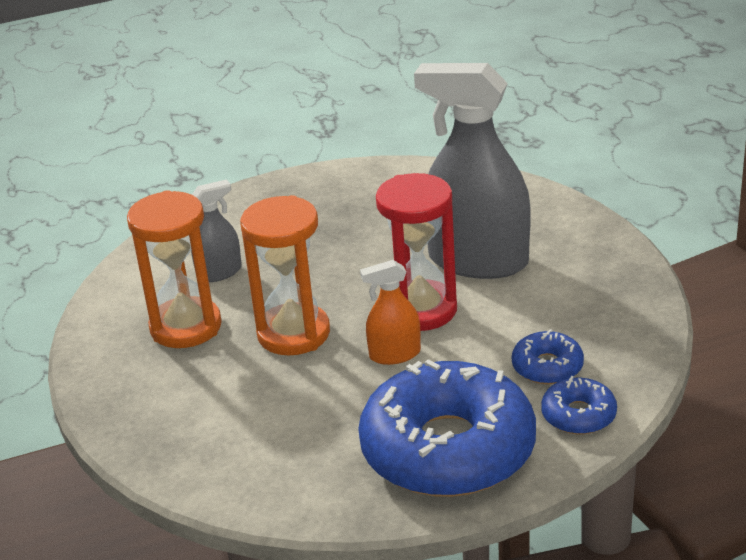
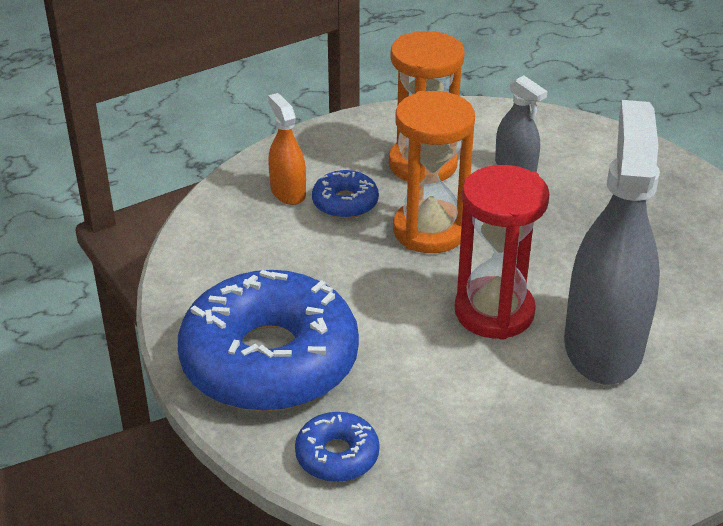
camera: 75 degrees right, 5 degrees up
(395, 354) = (412, 303): orange spray bottle -> orange spray bottle (288, 192)
(547, 367) = (417, 423): blue donut -> blue donut (345, 203)

